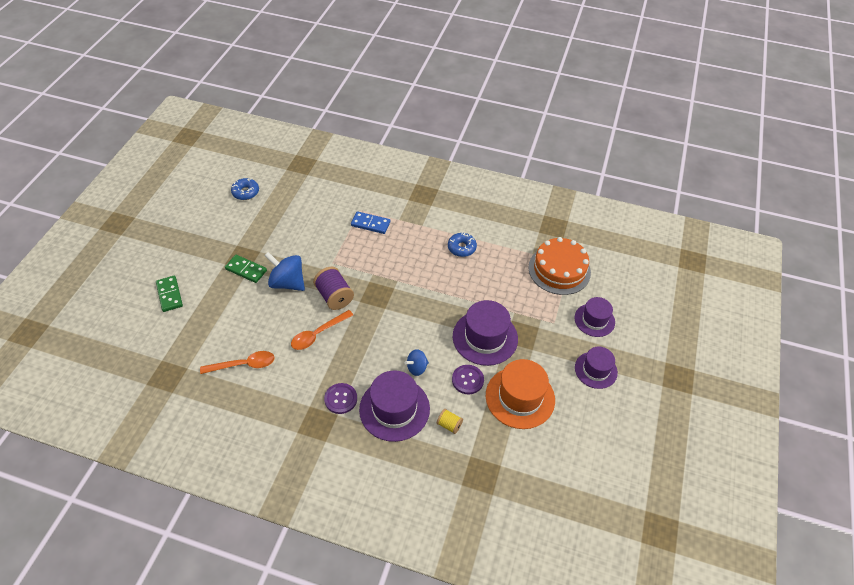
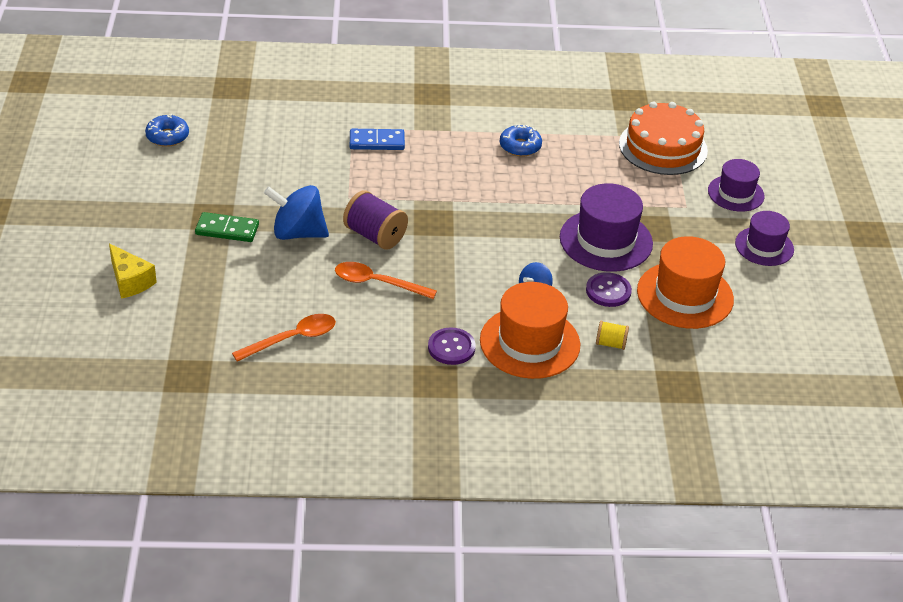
camera: 20 degrees left, 10 degrees down
(169, 295) = (130, 281): green domino -> yellow cheese
(318, 334) = (377, 283): orange spoon -> orange spoon turned 75 degrees clockwise
(394, 409) = (529, 342): purple hat -> orange hat

